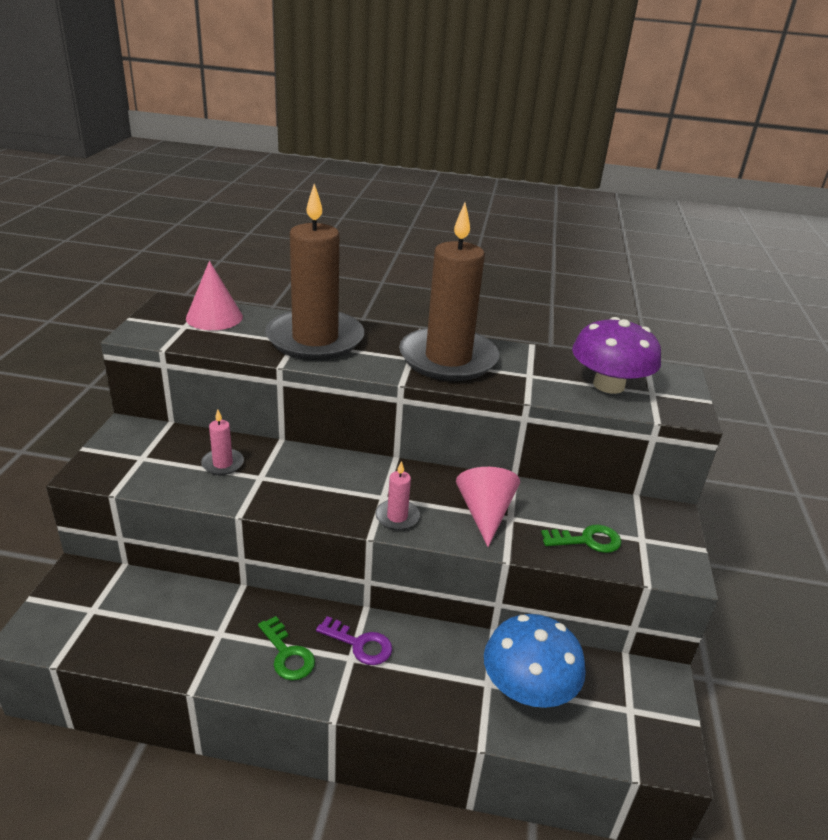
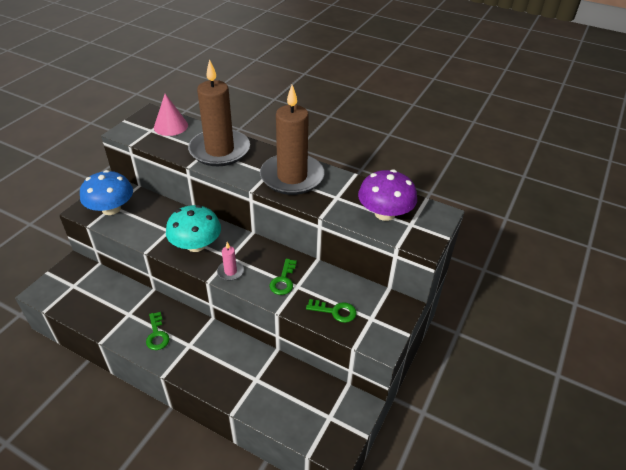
camera: 20 degrees right, 10 degrees up
(223, 464) = (153, 218): pink candle -> none
(318, 489) = (196, 245): none -> turquoise mushroom
(360, 644) = (197, 339): purple key -> none
(485, 513) = (283, 280): pink cone -> green key
(528, 688) = (277, 388): blue mushroom -> blue mushroom (111, 209)

